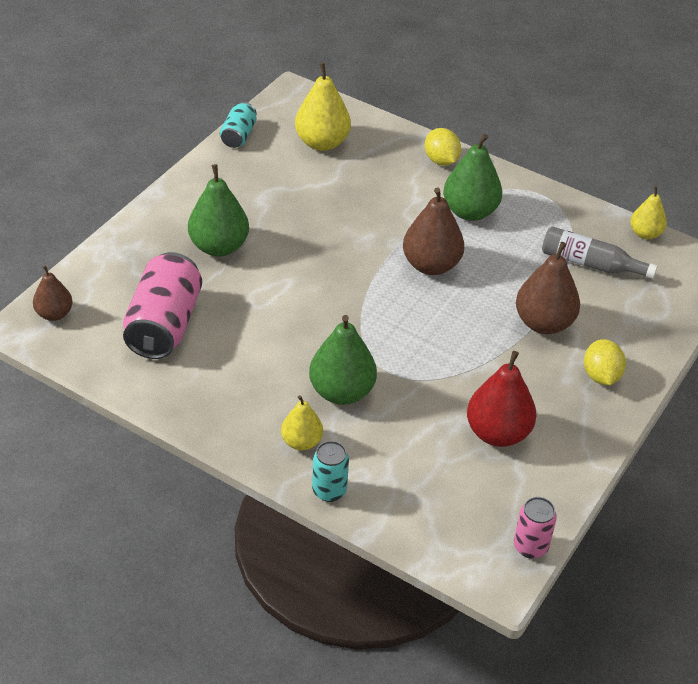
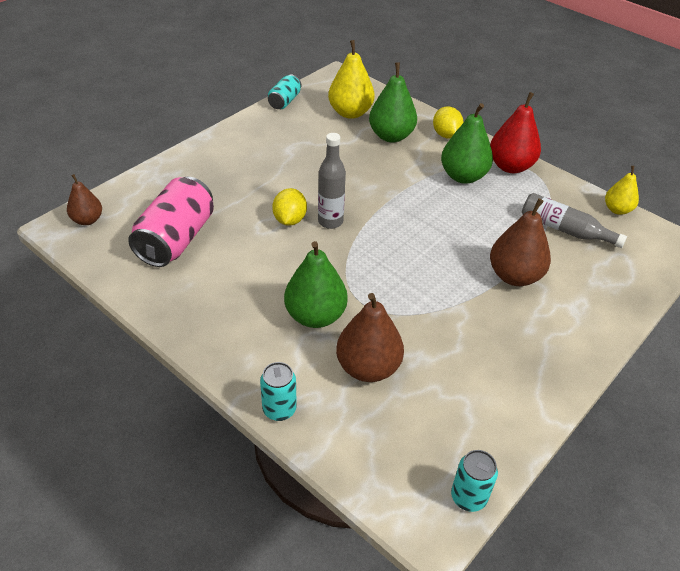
camera: 10 degrees right, 0 degrees up
(219, 247) = (243, 182): green pear -> green pear (391, 136)
(301, 442) = (266, 358): yellow pear -> none
(332, 284) = (330, 221): none -> grey bottle
(431, 265) = (421, 215): brown pear -> brown pear (368, 367)
(498, 433) = (454, 373): red pear -> red pear (510, 166)
(530, 546) = (468, 497): pink can -> turquoise can
(601, 376) = (562, 330): yellow lemon -> yellow lemon (289, 220)

